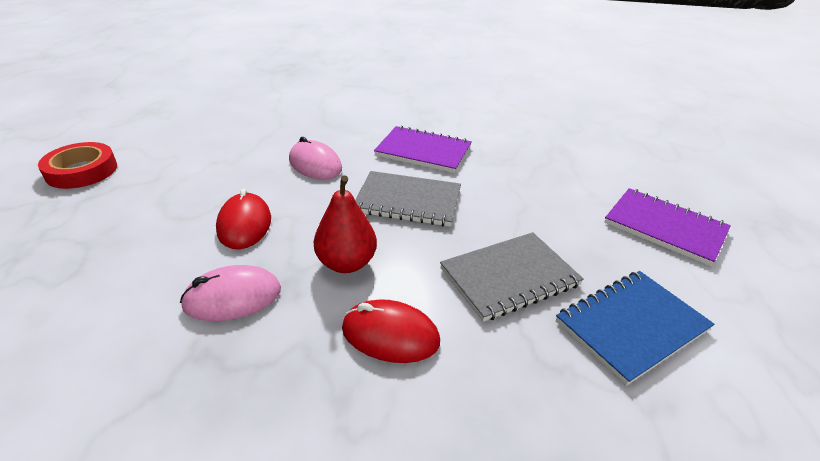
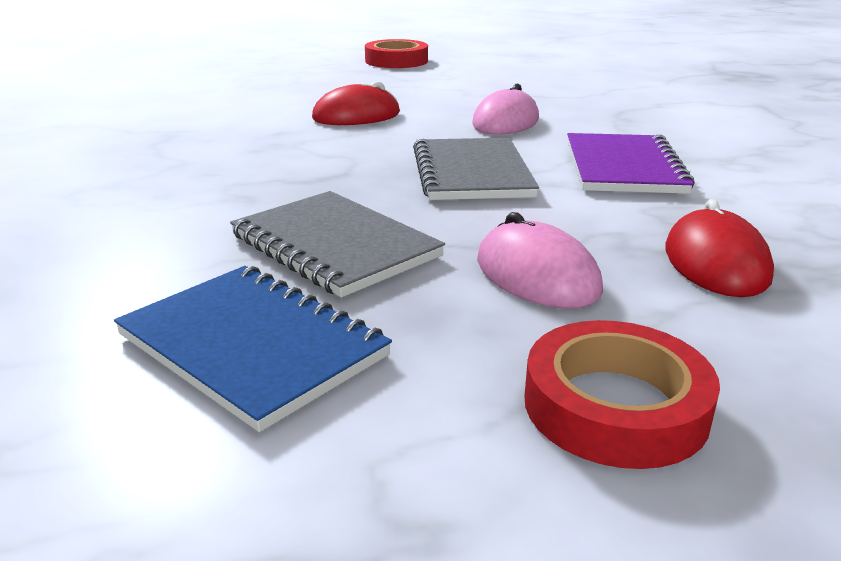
camera: 75 degrees right, 10 degrees down
(232, 297) = (242, 130): pink mouse -> pink mouse (537, 275)
(346, 263) = (315, 160): red pear -> none
(390, 335) = (203, 192): red mouse -> red mouse (716, 263)
(664, 227) = (615, 406): purple notebook -> red tape

